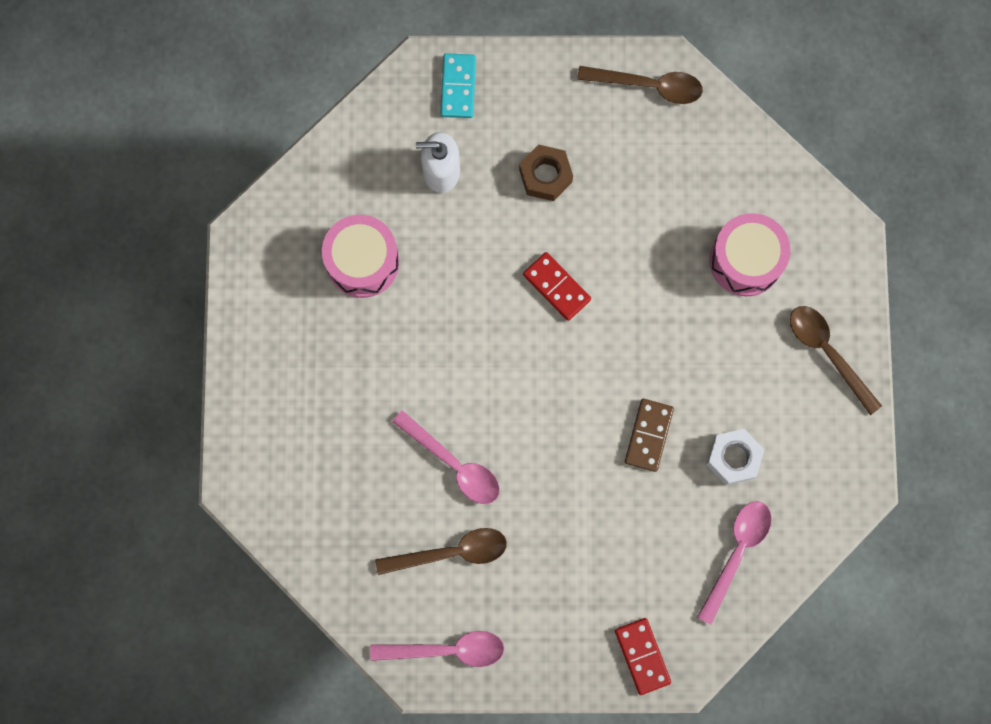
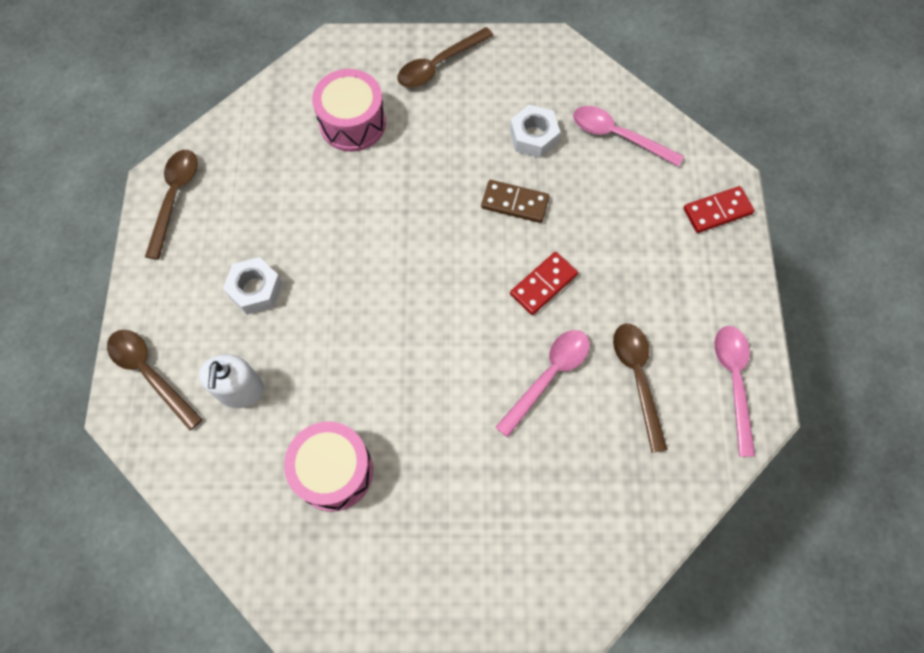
camera: 90 degrees left, 10 degrees down
(458, 87) = (150, 373): turquoise domino -> brown spoon
(545, 176) = (255, 290): brown nut -> white nut
(556, 287) = (370, 280): red domino -> red domino (543, 284)

